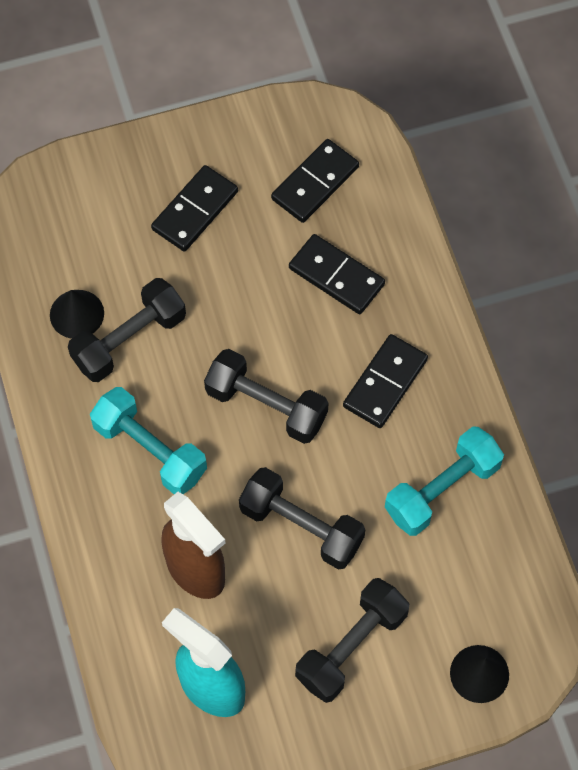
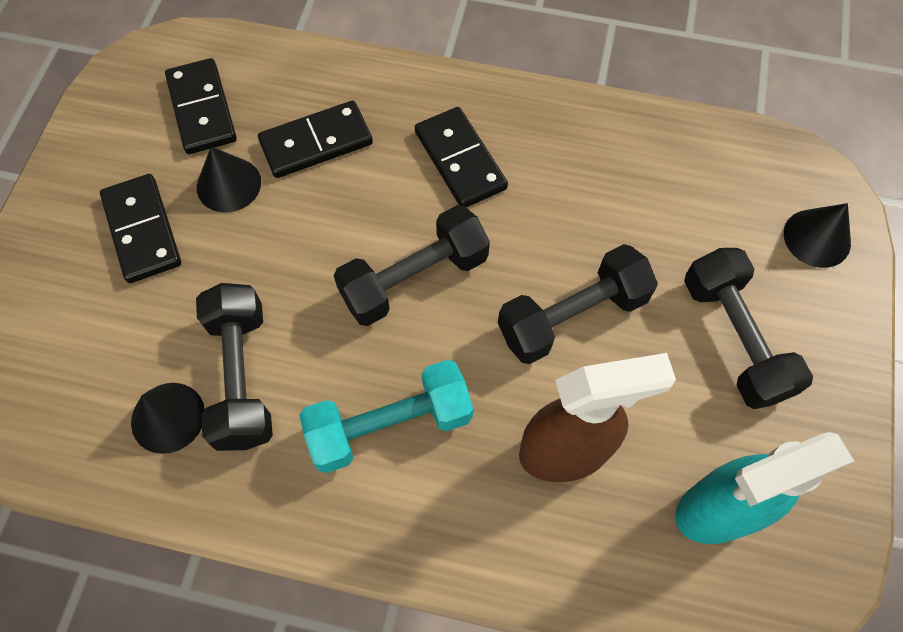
camera: 60 degrees left, 0 degrees up
(265, 241) = (228, 184): none -> black cone
(442, 490) = (604, 170): turquoise dumbbell -> none

